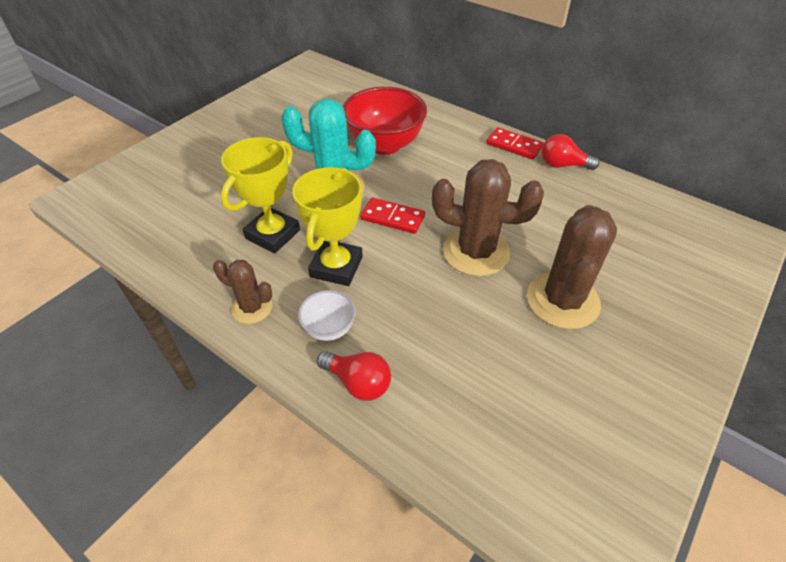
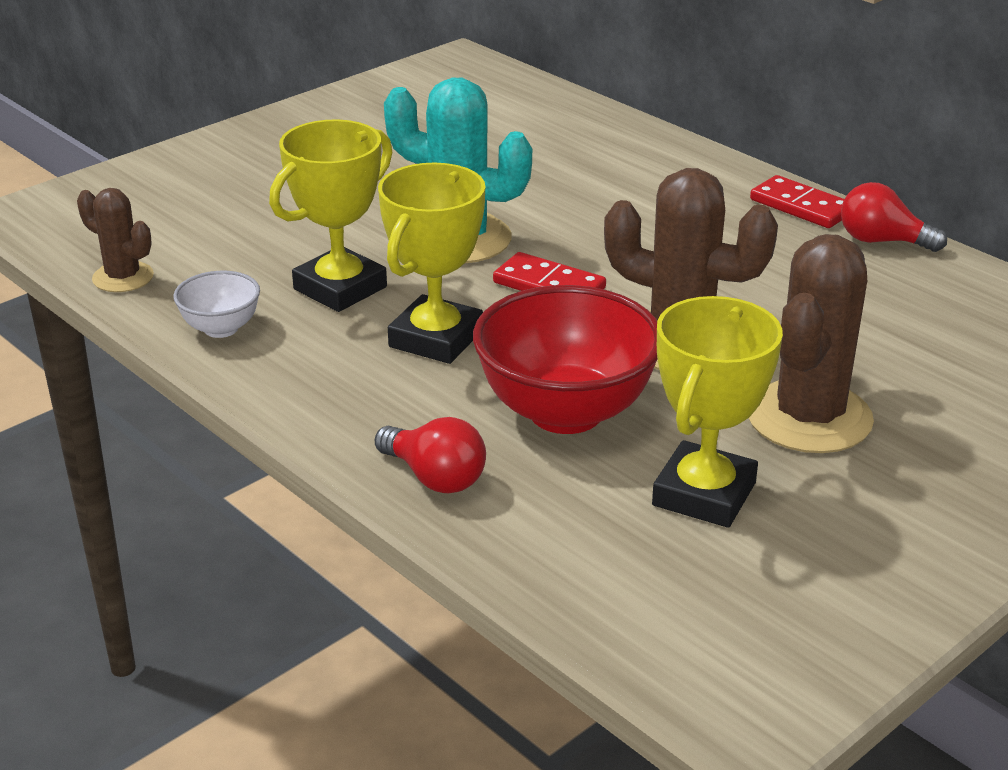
camera: 10 degrees right, 15 degrees down
(252, 308) = (287, 374): brown cactus -> brown cactus (123, 277)
(329, 329) = (405, 411): white bowl -> white bowl (221, 328)
(385, 145) = (564, 186): red bowl -> red bowl (565, 412)
(521, 372) = (704, 494): none -> yellow trophy

